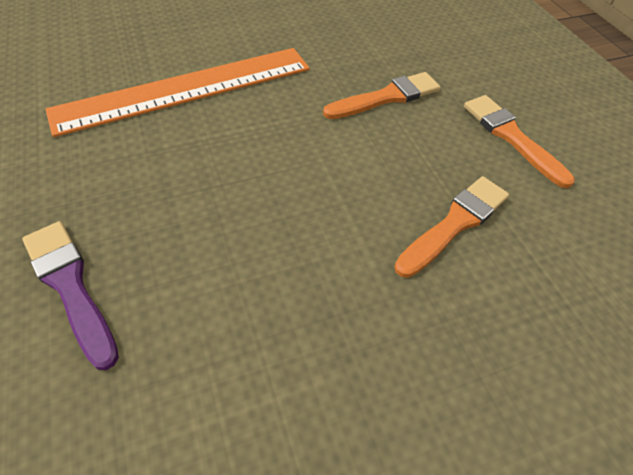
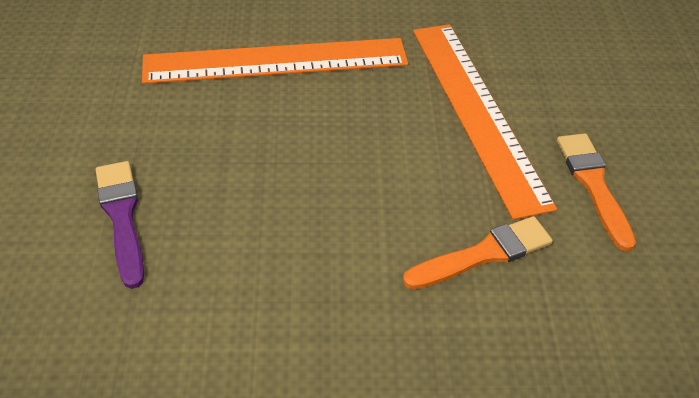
camera: 20 degrees right, 5 degrees down
(387, 97) = (477, 112): orange brush -> orange ruler

